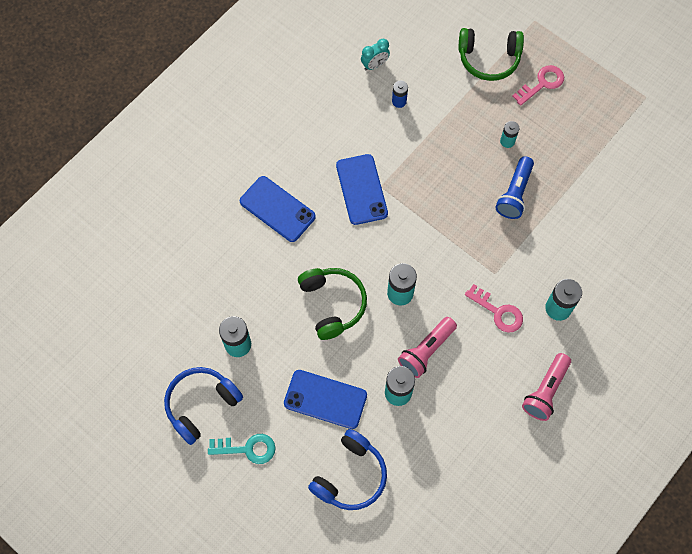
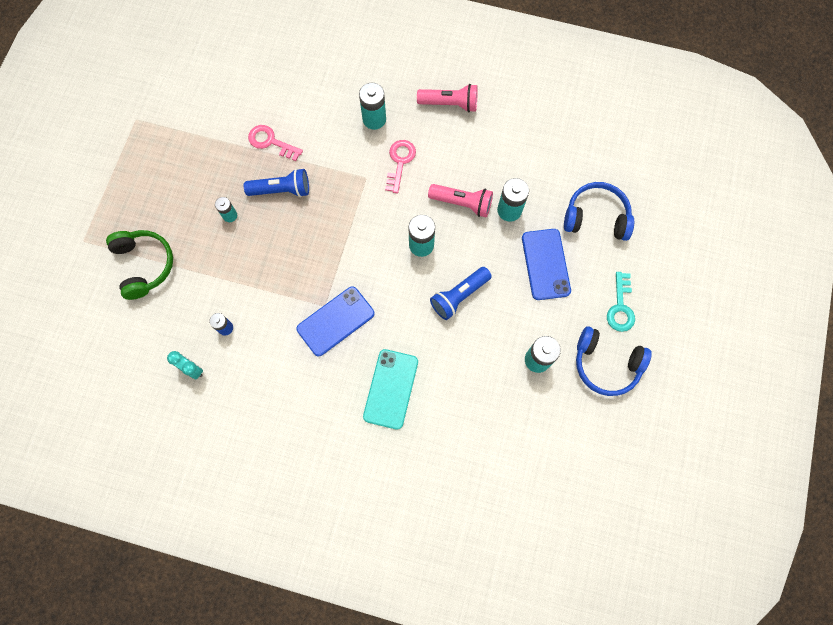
camera: 115 degrees left, 5 degrees up
(247, 448) = (620, 307): turquoise key -> turquoise key turned 150 degrees counterclockwise
(277, 209) = (391, 389): blue phone -> turquoise phone
(333, 304) = (459, 296): green headphones -> blue flashlight
(542, 84) = (155, 208): pink key -> pink key (271, 142)

